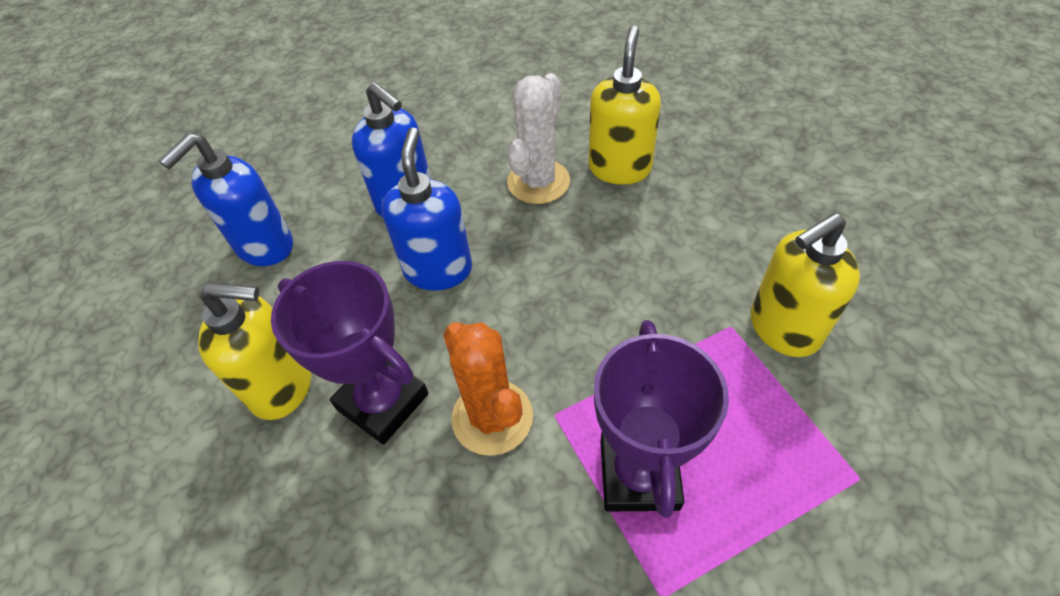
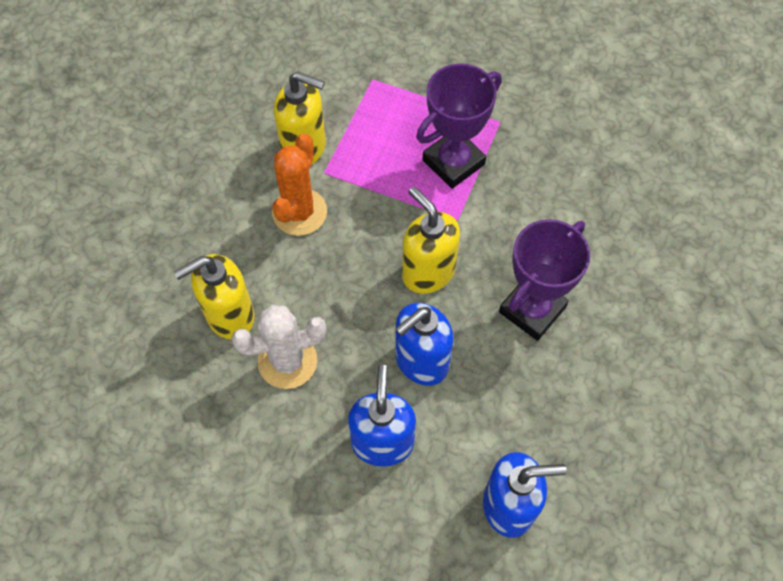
camera: 135 degrees left, 10 degrees up
(283, 386) = (577, 374): yellow soap dispenser -> yellow soap dispenser (428, 272)
(382, 401) = (532, 309): purple trophy -> purple trophy turned 45 degrees clockwise
(492, 417) = (487, 247): orange cactus -> orange cactus (299, 212)

